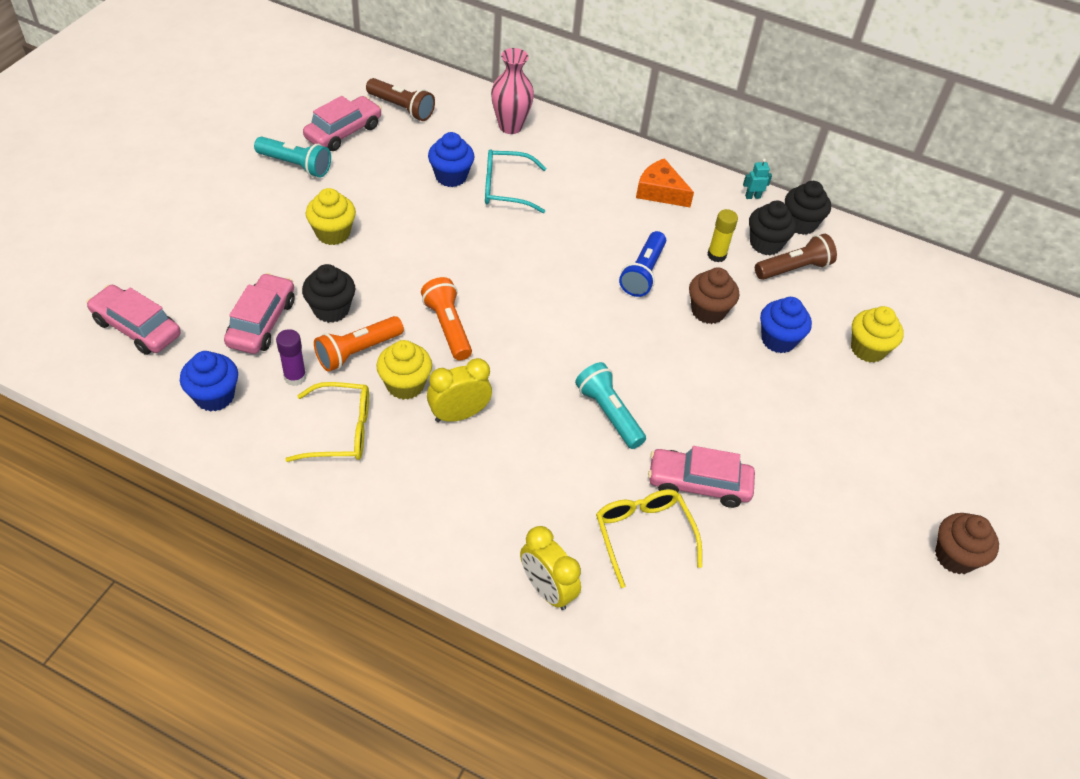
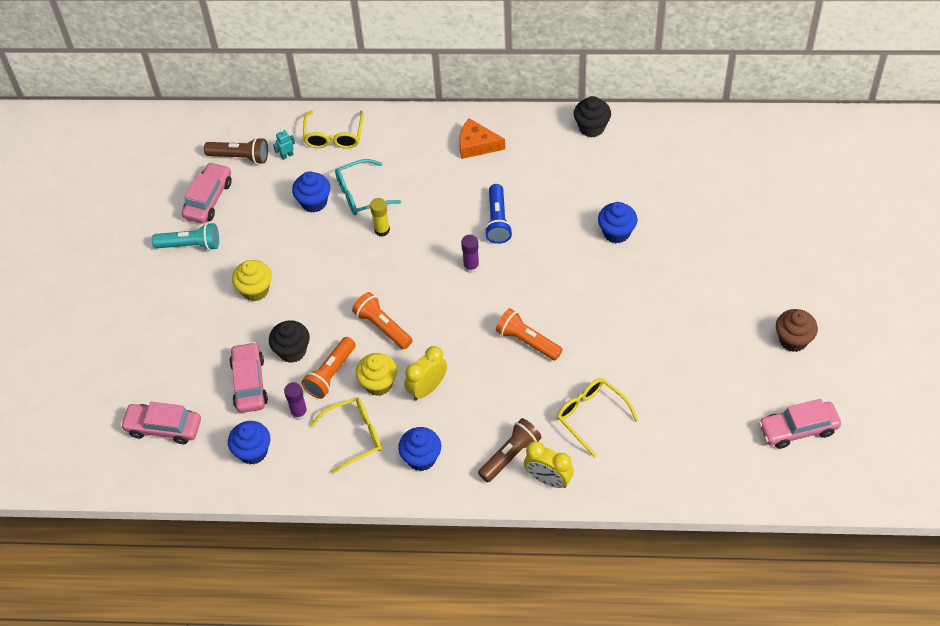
camera: 15 degrees left, 5 degrees up
(404, 491) = (421, 458): none -> blue cupcake
(510, 126) = (334, 136): pink vase -> yellow glasses
(586, 307) = (471, 266): none -> purple glue stick
(608, 413) = (527, 341): turquoise flashlight -> orange flashlight
(698, 484) = (610, 364): pink car -> pink car (798, 429)
(708, 311) = (558, 231): brown cupcake -> none
(716, 255) = (543, 182): yellow glue stick -> yellow glue stick (382, 230)
(752, 196) = (546, 119): turquoise robot -> turquoise robot (287, 155)
(765, 244) = (574, 156): black cupcake -> none
(794, 268) = (603, 168): brown flashlight -> brown flashlight (510, 455)
(867, 349) = (680, 212): yellow cupcake -> none

